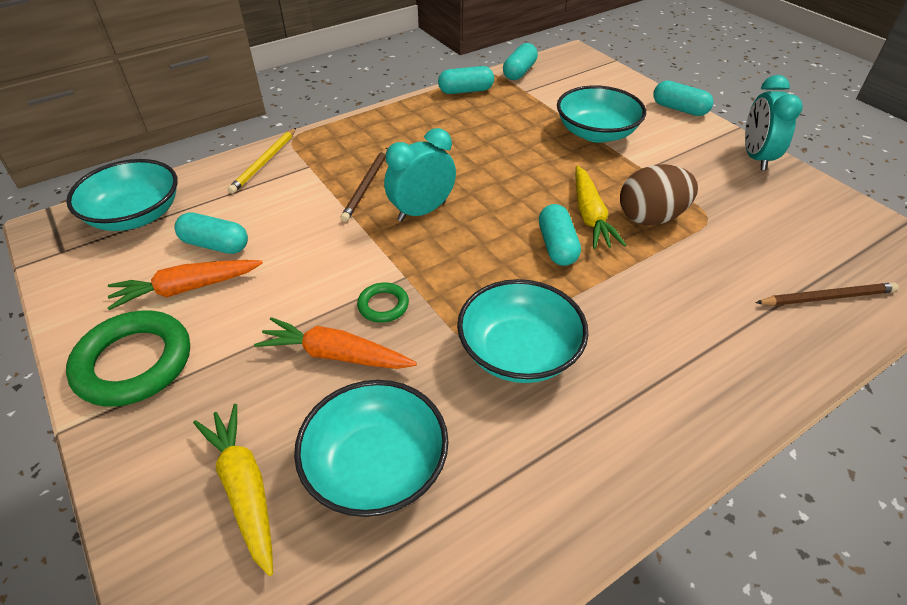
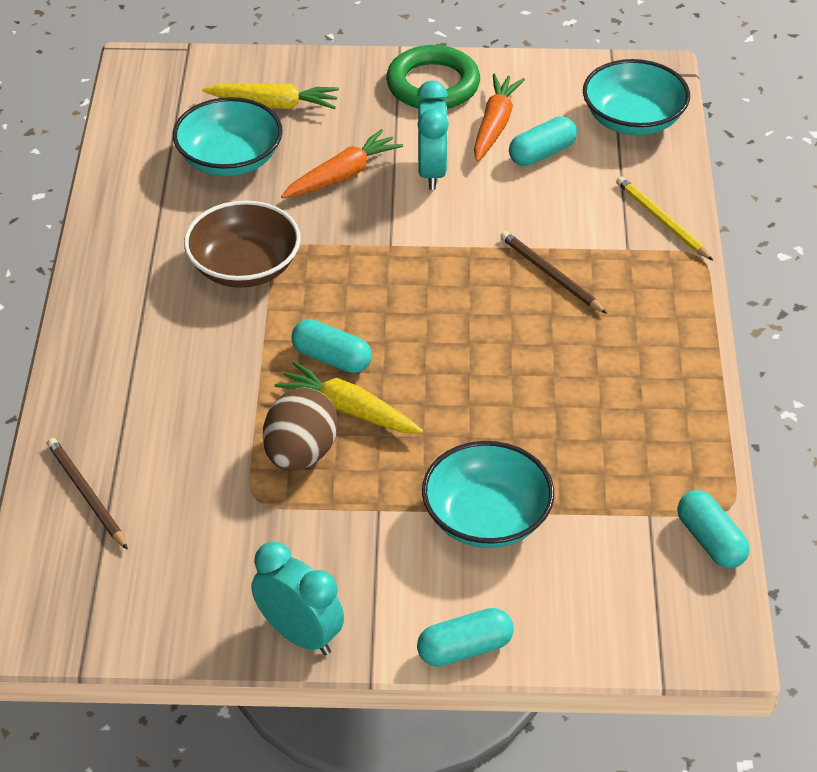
camera: 125 degrees right, 0 degrees up
(383, 305) = (368, 218): green ring -> none
(421, 211) = (471, 294): turquoise clock -> turquoise clock (432, 171)
(466, 91) = (697, 453): turquoise capsule -> none
(519, 352) = (244, 267): turquoise bowl -> brown bowl
(826, 297) = (87, 495): brown pencil -> brown pencil turned 120 degrees clockwise

